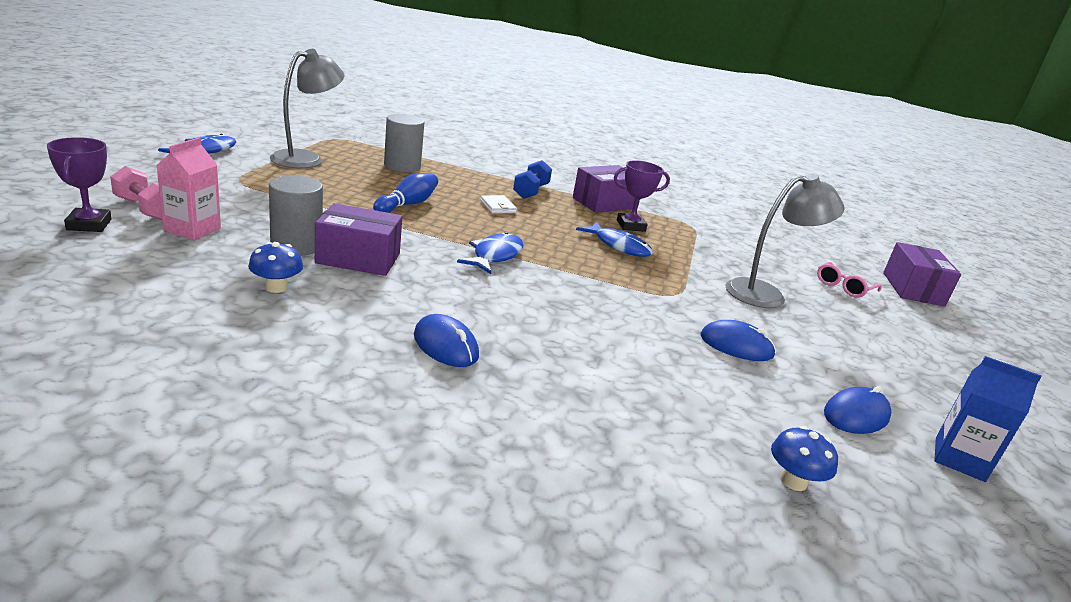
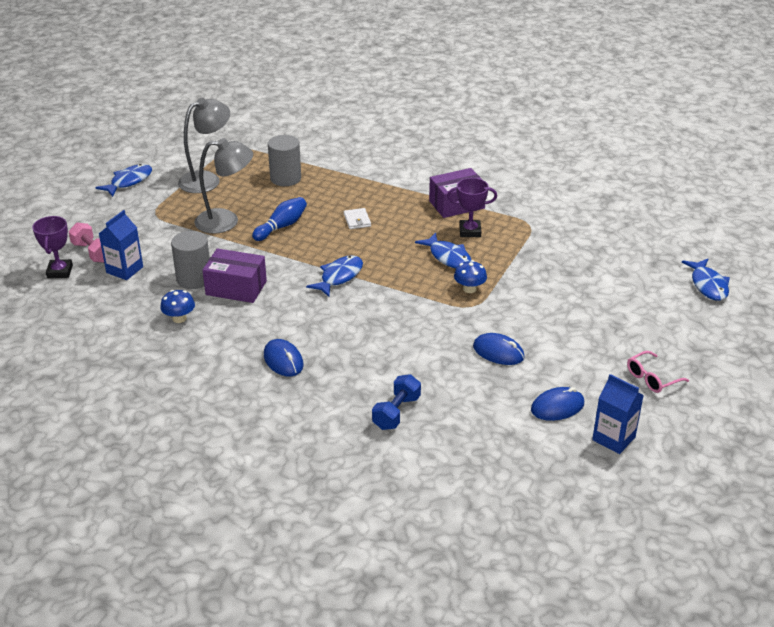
camera: 15 degrees right, 10 degrees up
(192, 229) = (124, 270): pink carton -> blue carton
(530, 191) = (392, 197): blue dumbbell -> blue dumbbell (396, 412)
(766, 294) = (555, 300): grey lamp -> grey lamp (226, 221)
(793, 481) = (478, 452): blue mushroom -> blue mushroom (469, 289)
(843, 287) = (637, 287): pink glasses -> pink glasses (652, 378)
(912, 289) = (708, 285): purple box -> blue fish

